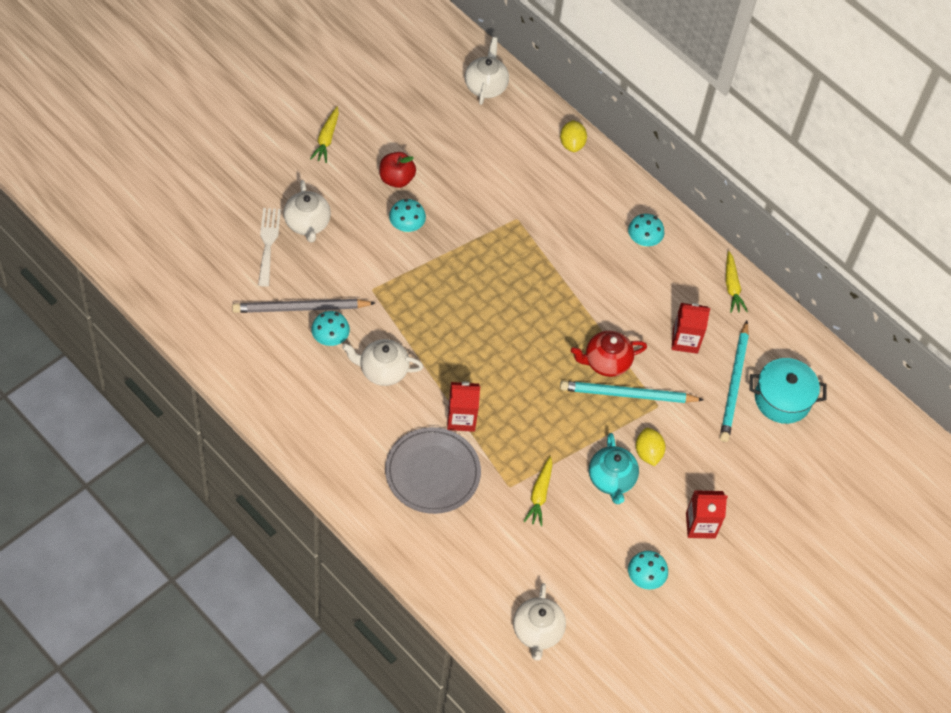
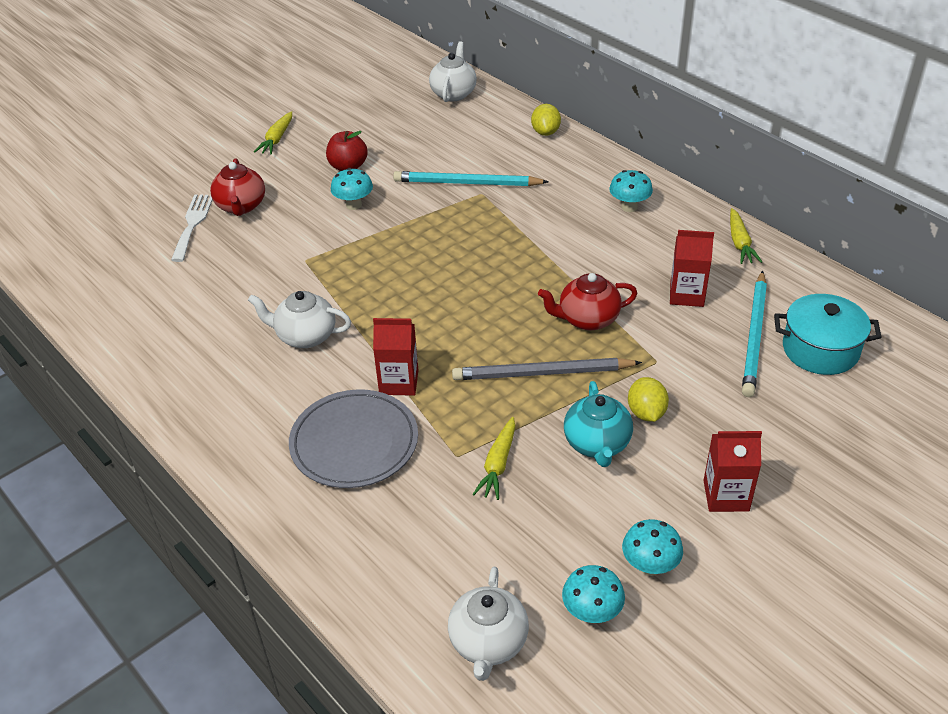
camera: 10 degrees right, 15 degrees down
(300, 308) = (217, 280): grey pencil -> grey pencil (542, 373)
(307, 224) = (241, 206): white teapot -> red teapot
(330, 339) = (246, 308): turquoise mushroom -> turquoise mushroom (591, 613)
(627, 395) = (616, 351): turquoise pencil -> turquoise pencil (467, 183)

